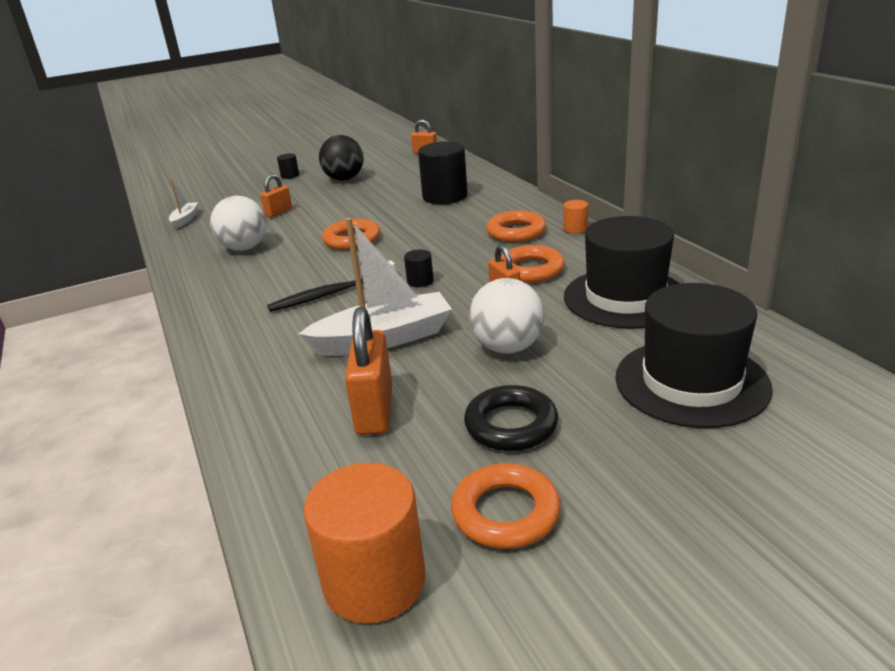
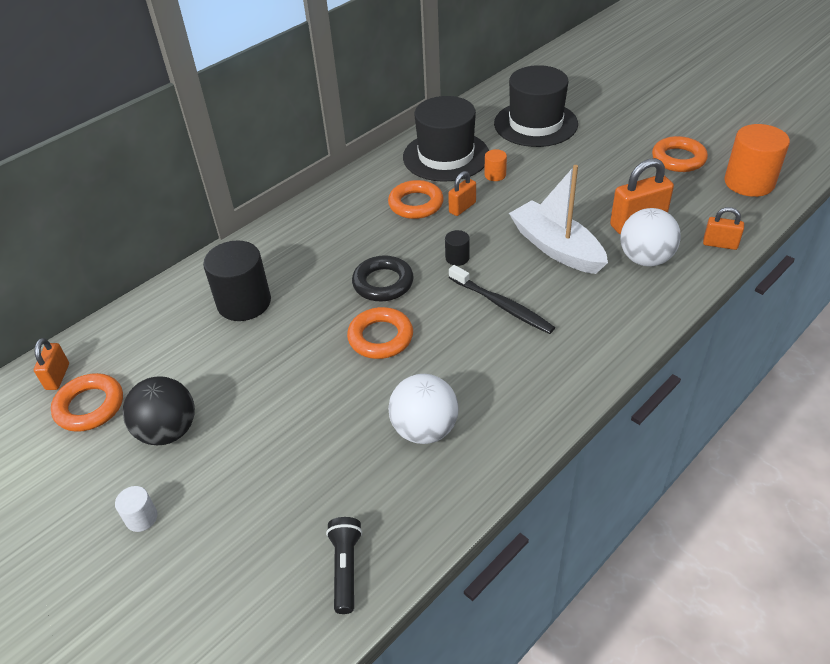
camera: 110 degrees left, 15 degrees up
(185, 219) = (346, 568): white boat -> black flashlight
(278, 212) = (306, 451): orange padlock -> orange padlock (720, 244)
(290, 175) = (141, 518): black cylinder -> white cylinder
(507, 347) = (535, 190): white ball -> white ball (645, 259)
(511, 425) = (613, 171): black ring -> black ring (383, 283)
(516, 232) = (339, 228): orange ring -> orange ring (90, 406)
(575, 228) = (326, 197): orange cylinder -> orange cylinder (495, 175)

